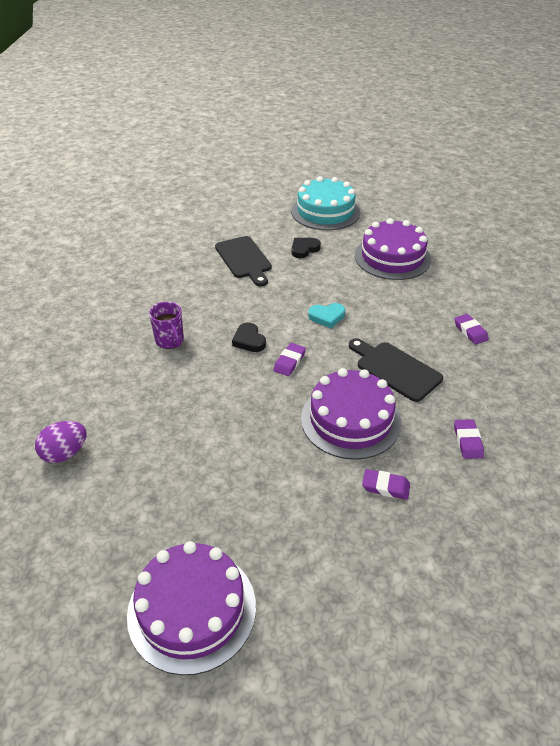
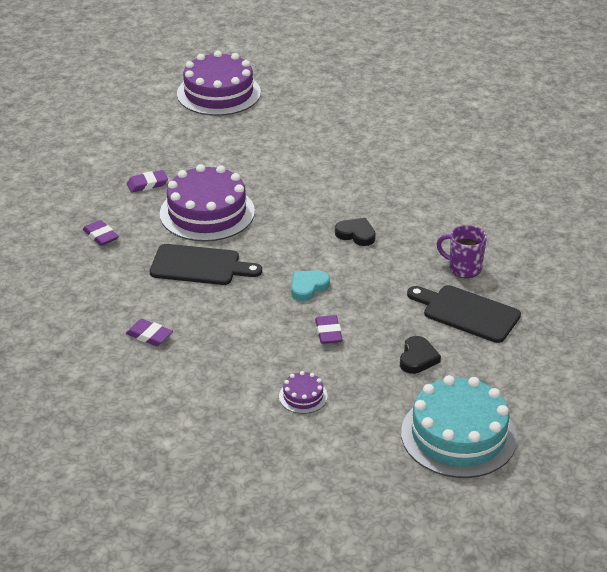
camera: 145 degrees right, 5 degrees down
(65, 453) = (389, 115): purple egg -> none
(170, 341) = (423, 205): purple mug -> purple mug (463, 268)
(289, 362) = (300, 232): purple eraser -> purple eraser (328, 332)
(392, 257) = (303, 396): purple cake -> purple cake, size x0.43

